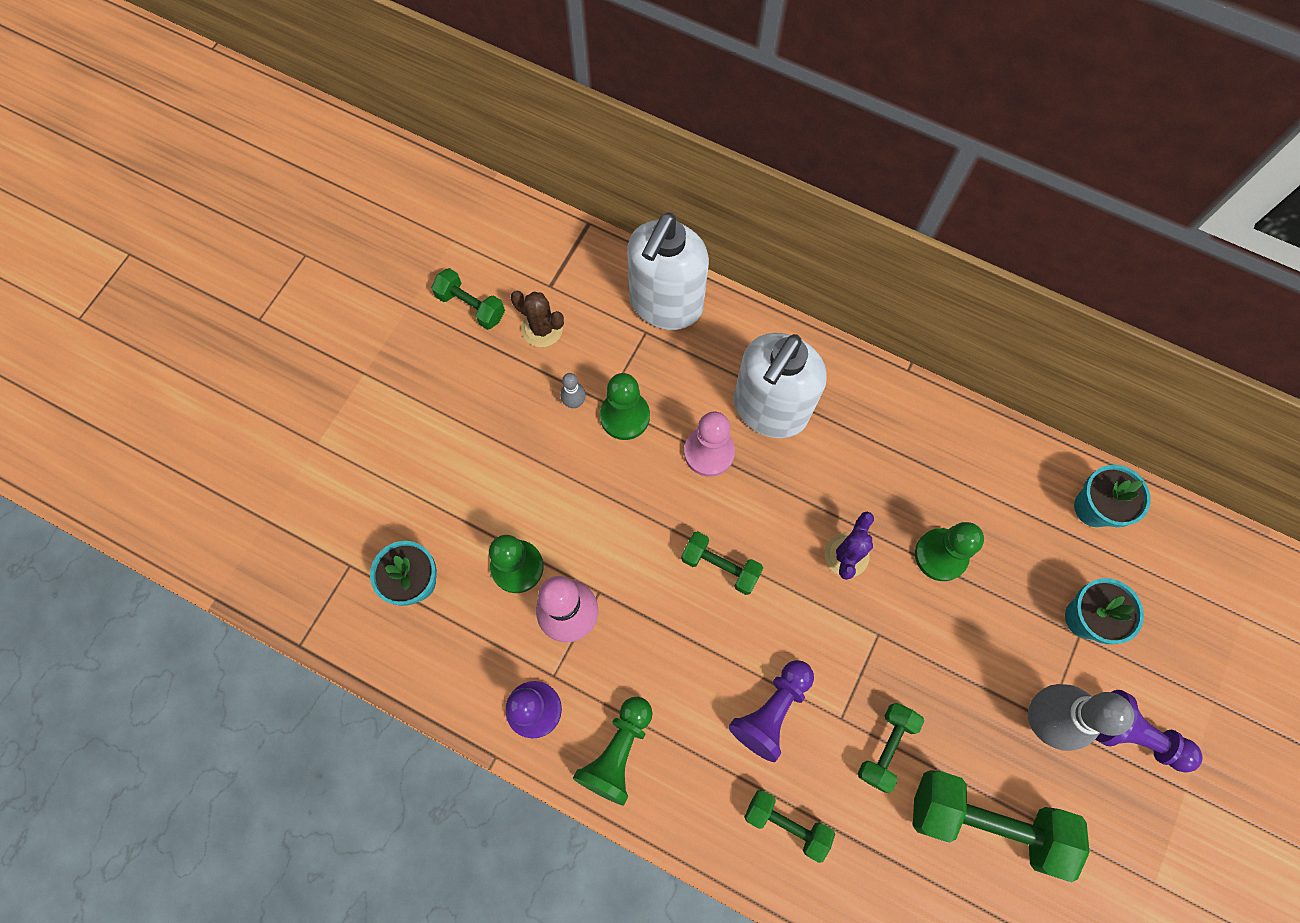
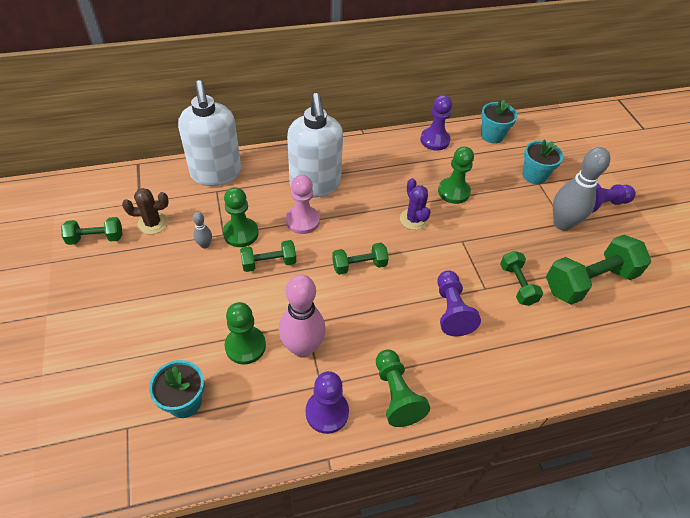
camera: 45 degrees left, 20 degrees down
(786, 824) = (513, 356): green dumbbell -> green dumbbell (269, 263)
(998, 454) = (434, 140): none -> purple pawn

